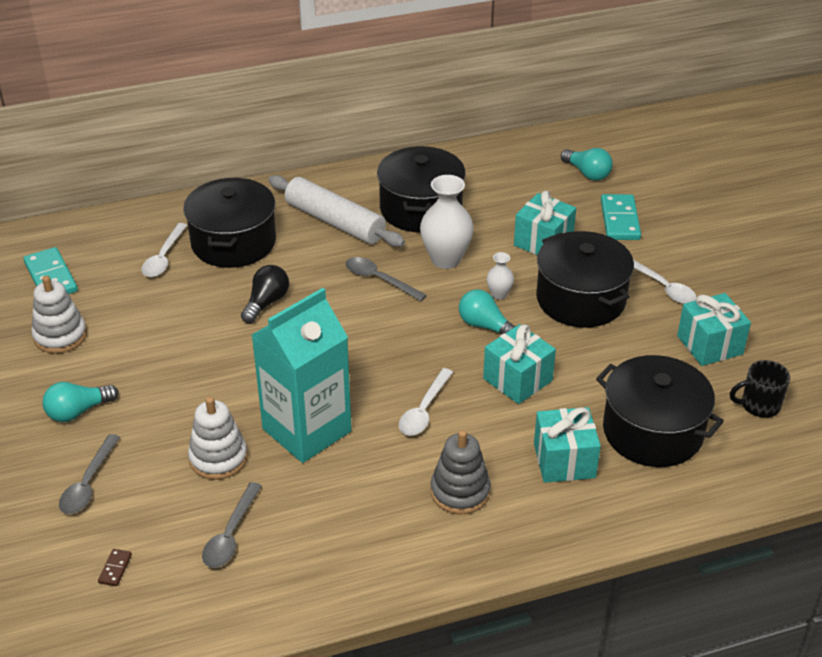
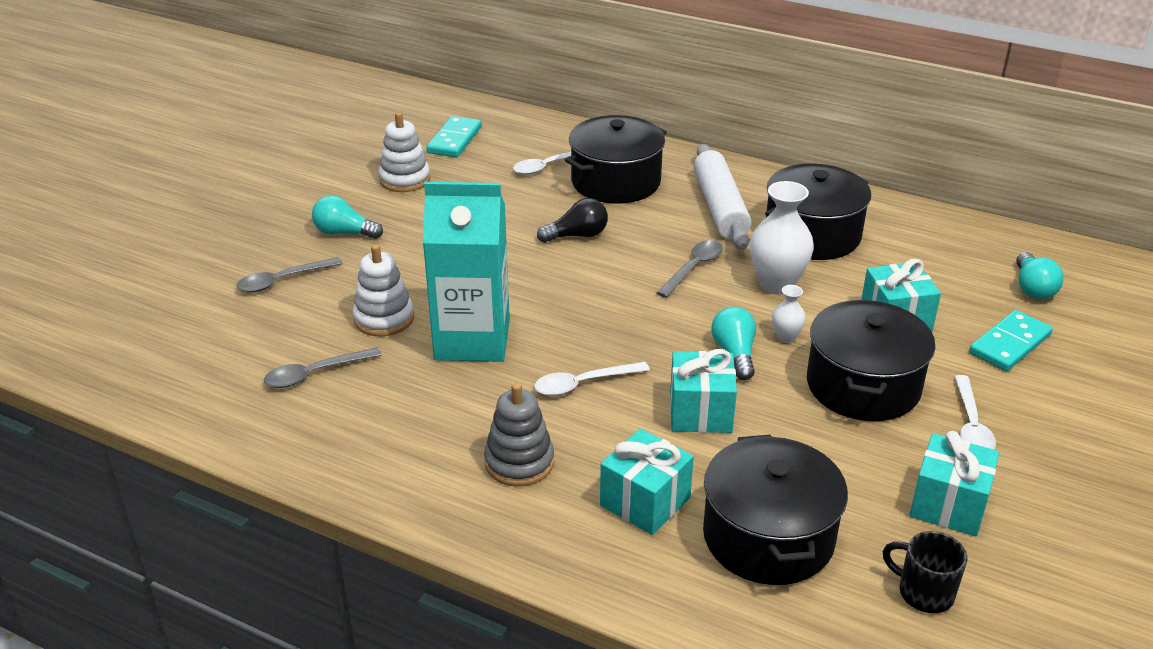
camera: 45 degrees right, 5 degrees down
(115, 569) = (216, 344): brown domino -> none
(379, 280) = (693, 268): grey spoon -> grey spoon turned 45 degrees clockwise

